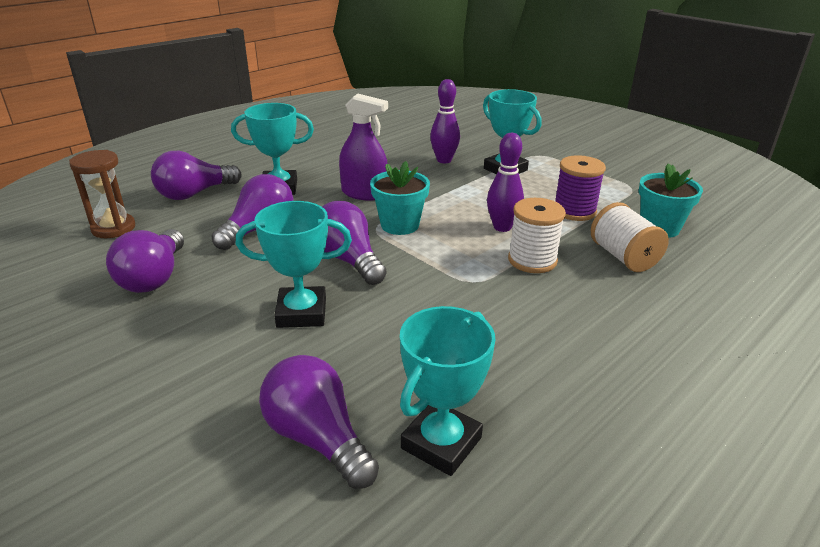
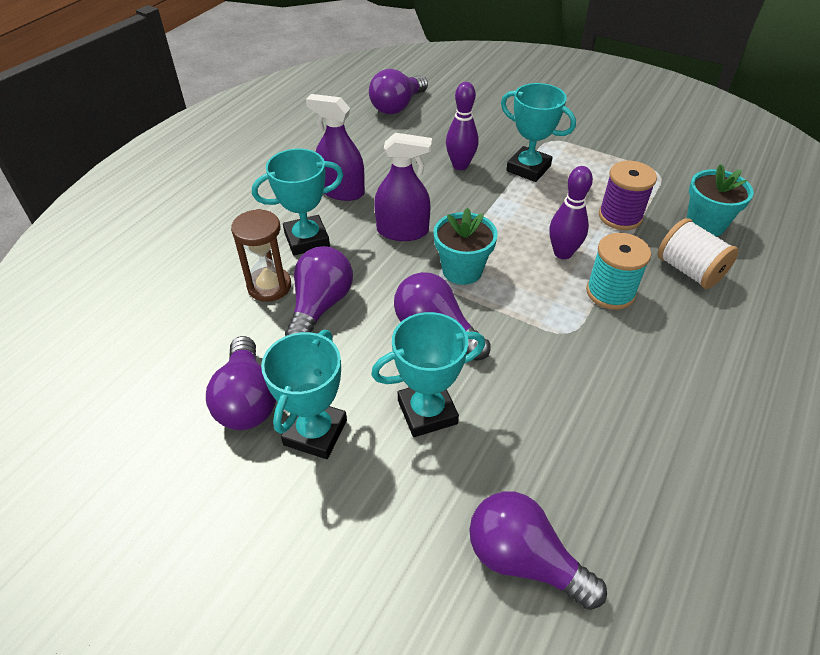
camera: 15 degrees left, 15 degrees up
(113, 228) = (156, 338): brown hourglass -> brown hourglass (269, 286)
(194, 194) = (217, 267): purple light bulb -> purple light bulb (397, 106)
(330, 163) = (341, 191): none -> purple spray bottle
(441, 443) = (632, 535): turquoise trophy -> turquoise trophy (315, 432)
(532, 260) = (610, 292): white spool -> turquoise spool

